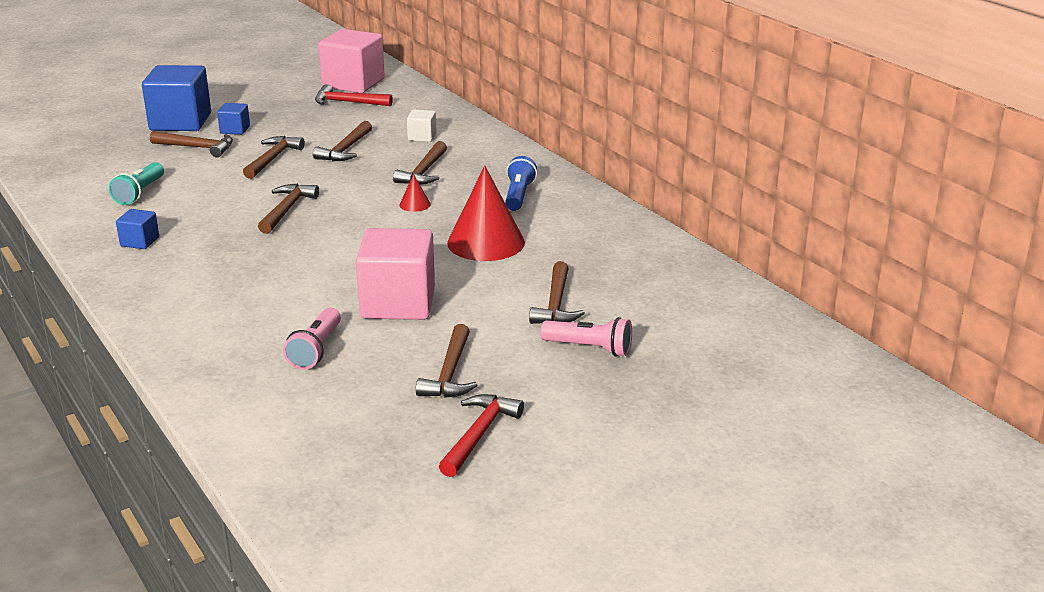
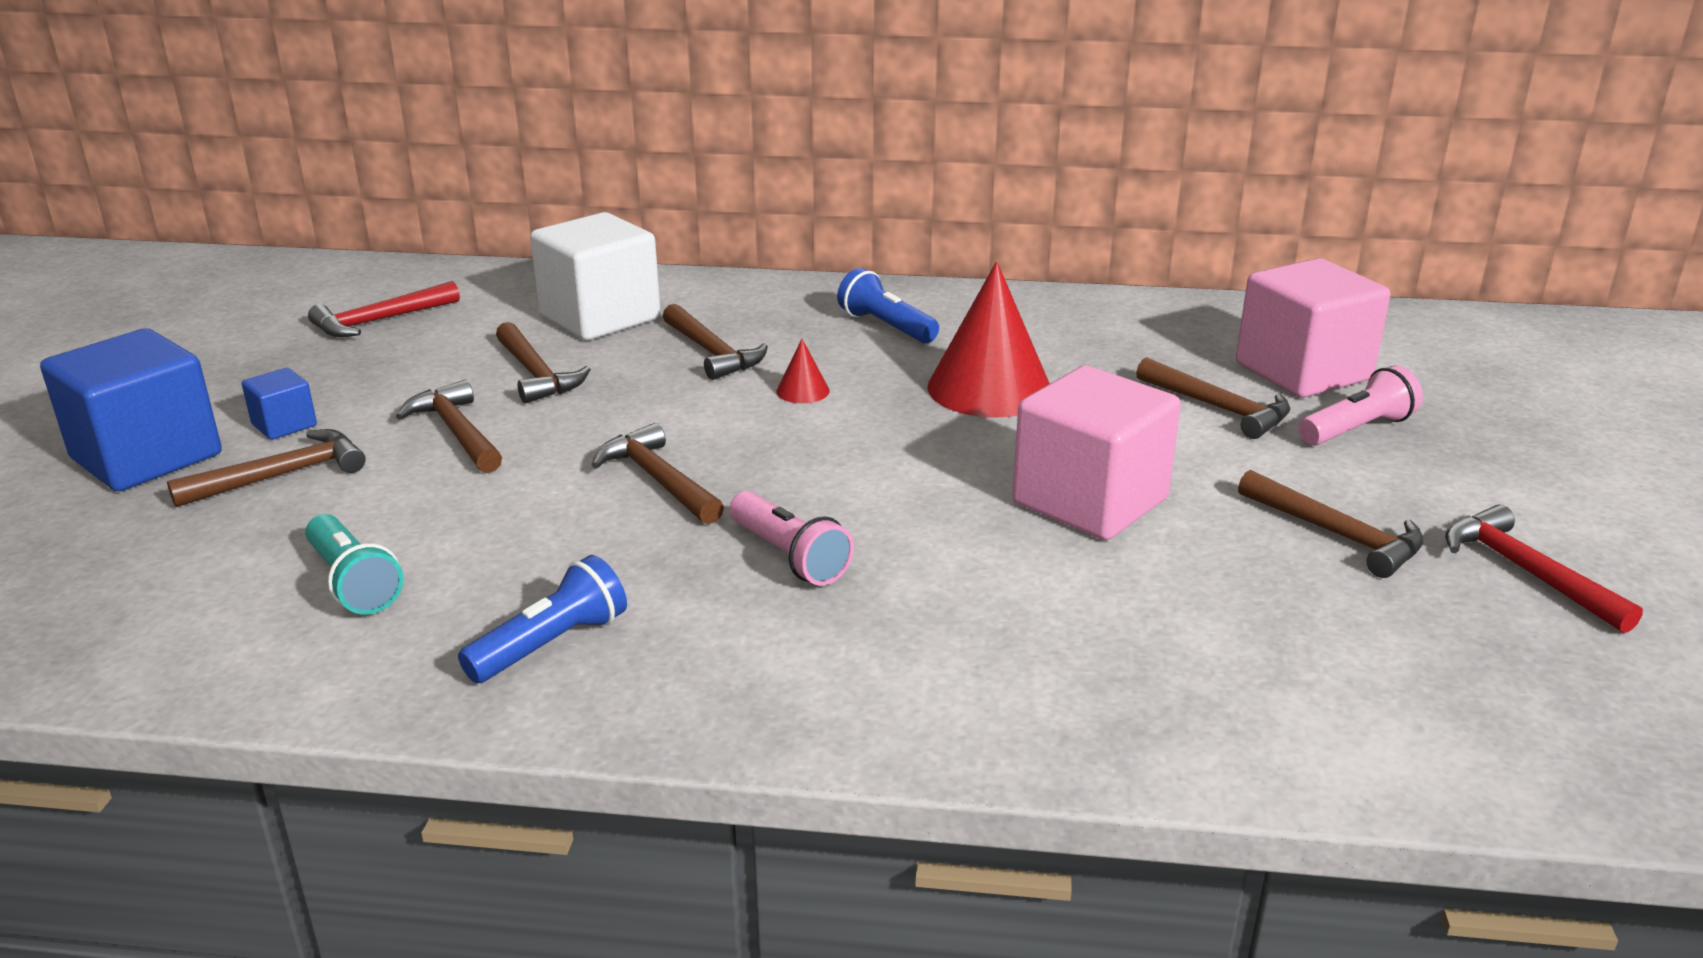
camera: 50 degrees left, 0 degrees up
(140, 242) = (551, 644): blue cube -> blue flashlight
(316, 350) = (1162, 609): pink flashlight -> pink flashlight (789, 556)
(353, 83) = (324, 297): pink cube -> pink cube (1302, 371)
(422, 137) = (600, 317): white cube -> white cube, size x2.14

